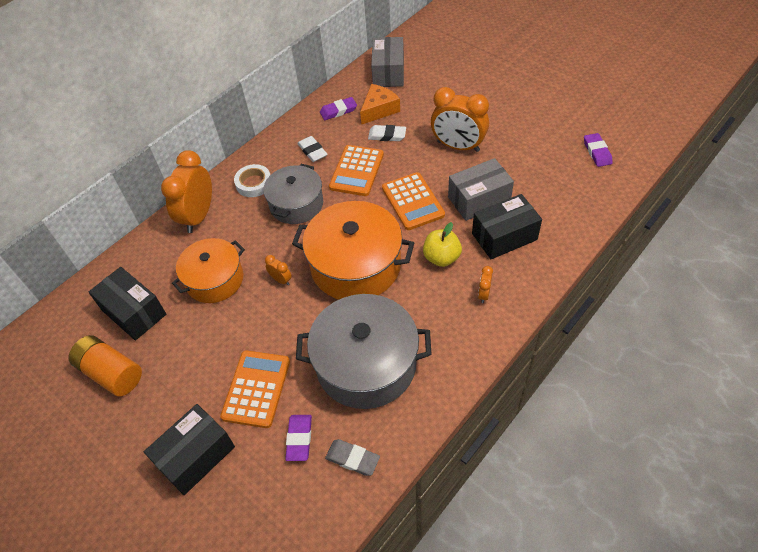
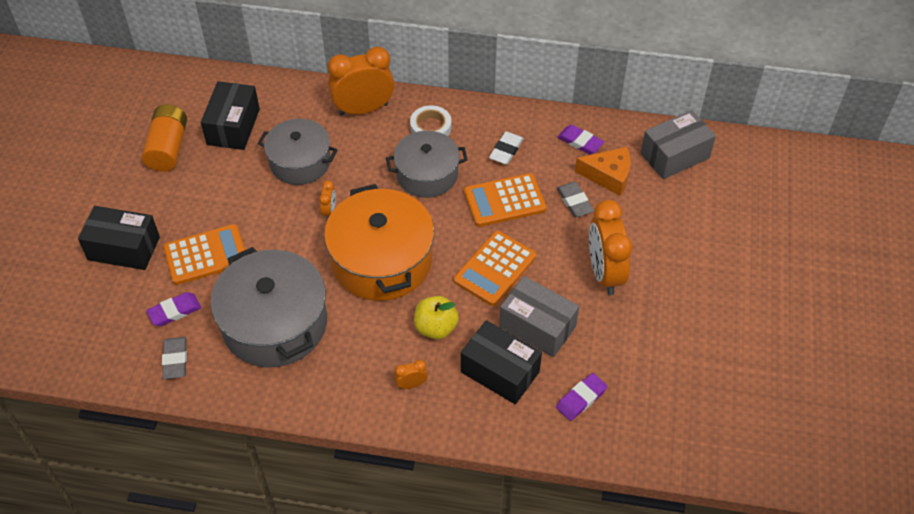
camera: 55 degrees right, 0 degrees up
(214, 279) = (300, 162): orange pot -> grey pot
(387, 135) = (574, 201): white eraser -> grey eraser
(597, 152) = (694, 414): purple eraser -> purple eraser (581, 398)

